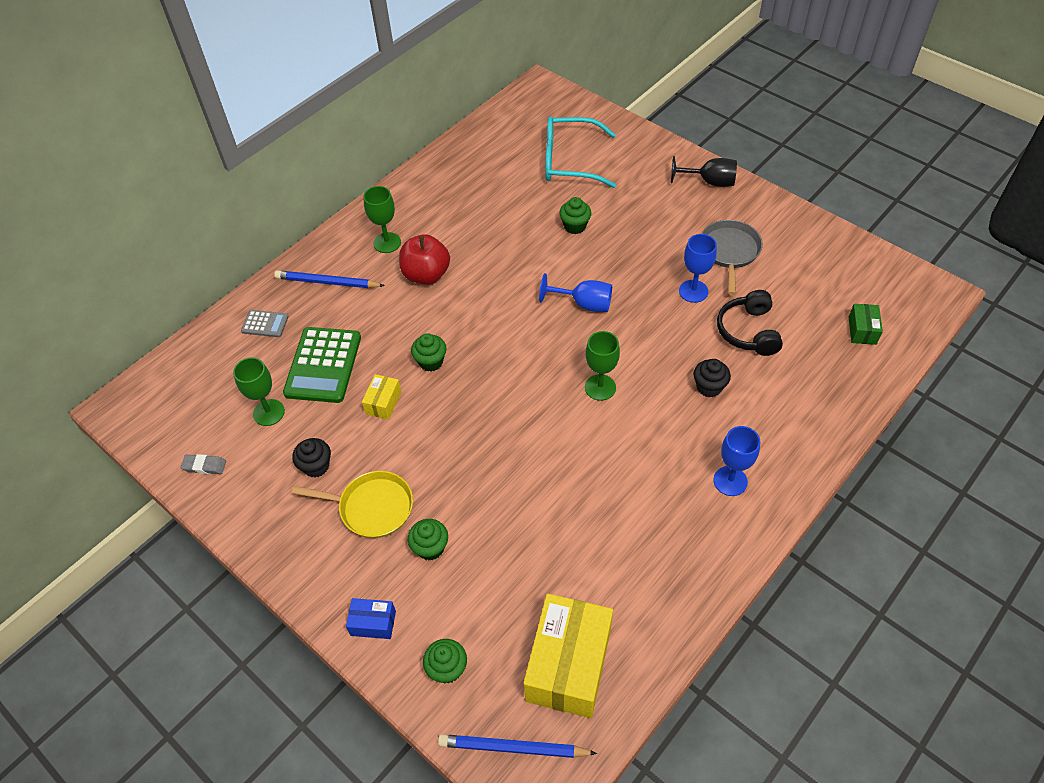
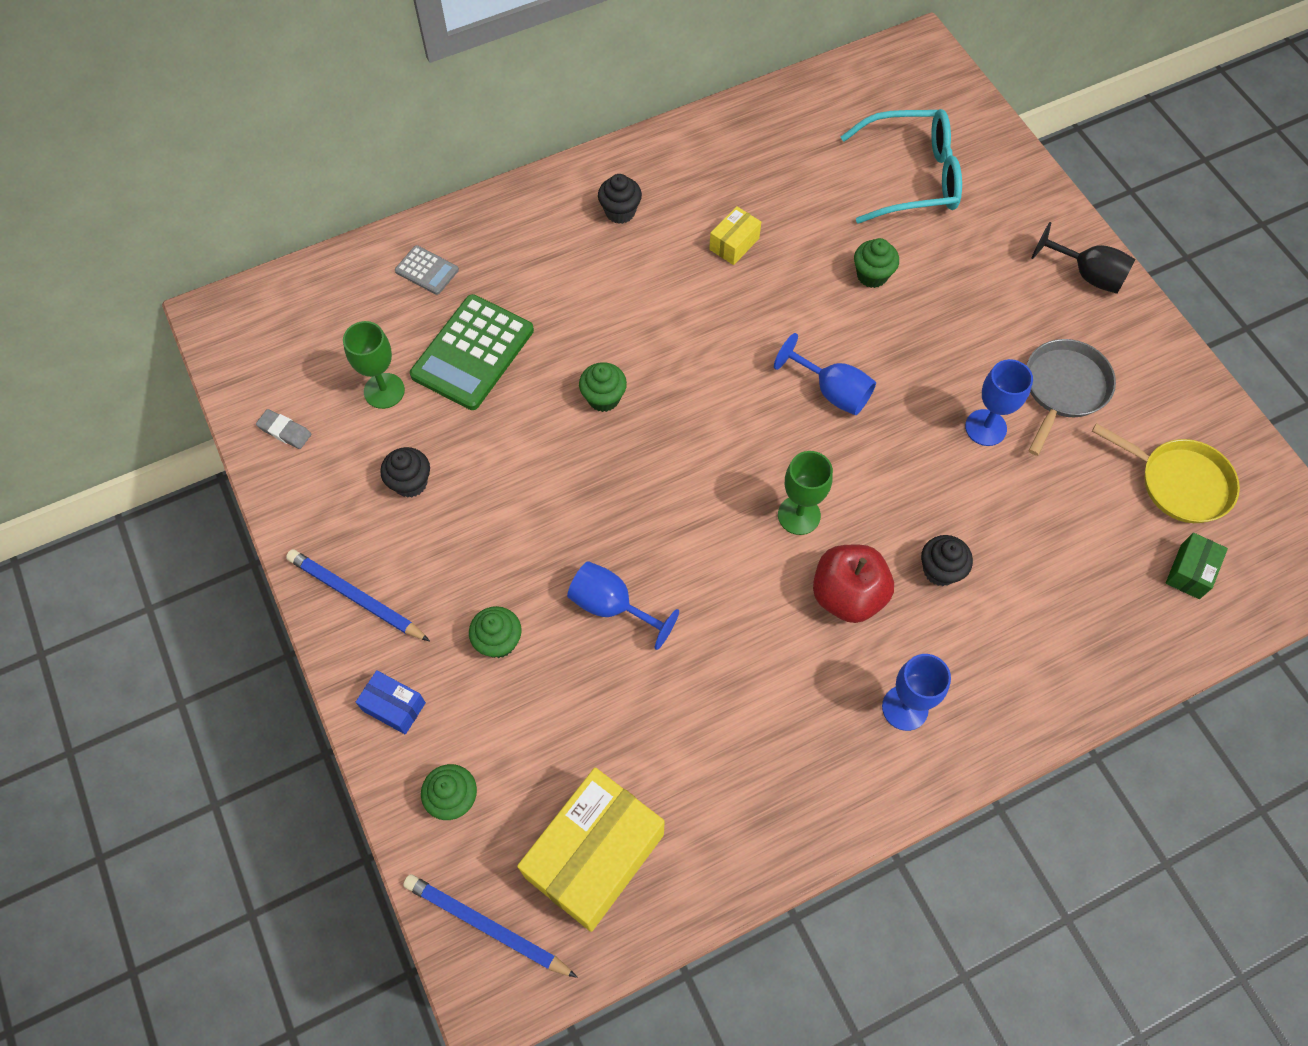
camera: 20 degrees right, 10 degrees up
(327, 282) = (524, 241): blue pencil -> blue pencil (356, 597)
(372, 507) = (452, 562): yellow pan -> yellow pan (1179, 483)
(383, 403) = (523, 431): yellow box -> yellow box (734, 244)
(387, 243) = (620, 212): green goblet -> black cupcake
(426, 275) = (650, 275): red apple -> red apple (847, 595)
(500, 493) = (612, 606): none -> blue goblet
(570, 161) = (910, 177): turquoise glasses -> turquoise glasses turned 150 degrees clockwise
(748, 331) = (1032, 513): black headphones -> none

